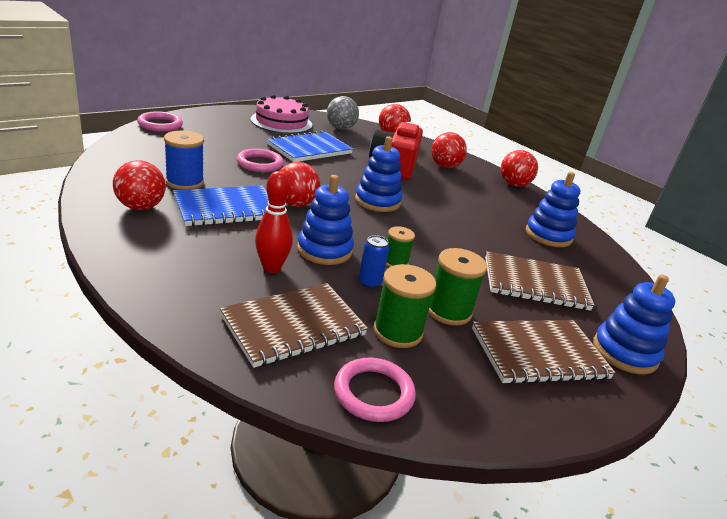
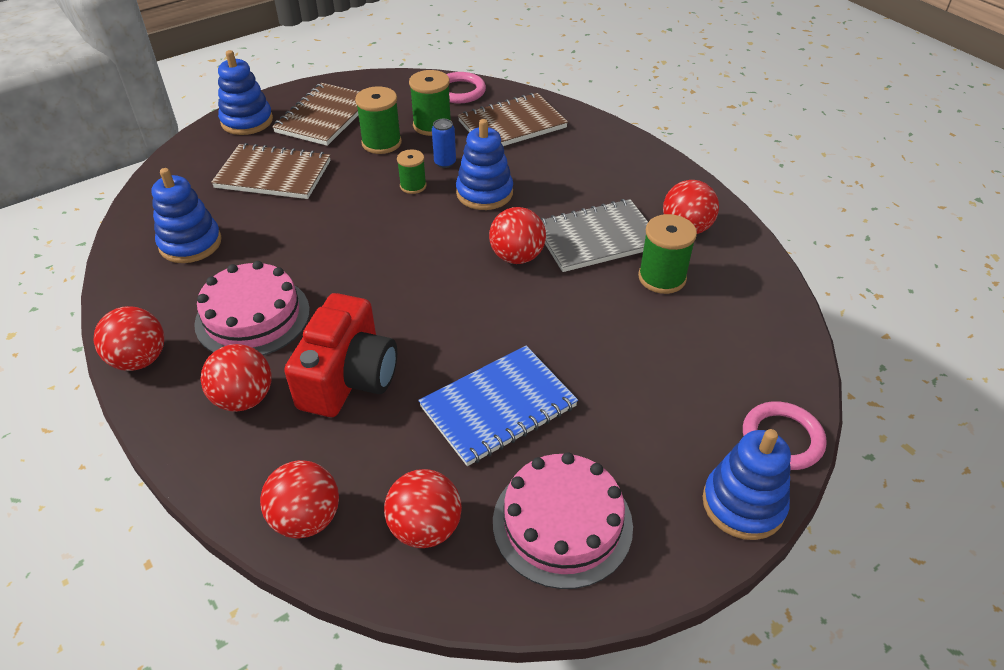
camera: 170 degrees left, 15 degrees up
(185, 182) = (662, 278): blue spool -> green spool
(226, 208) = (597, 238): blue notebook -> grey notebook
(260, 163) = (577, 341): pink ring -> none
(271, 268) = (534, 169): red bowling pin -> none
(340, 128) = (425, 528): grey ball -> red ball
(377, 201) = (406, 278): blue stacking toy -> blue stacking toy (743, 504)
(467, 194) = (252, 316): none -> pink cake
(539, 354) = (324, 117): brown notebook -> brown notebook turned 60 degrees counterclockwise

